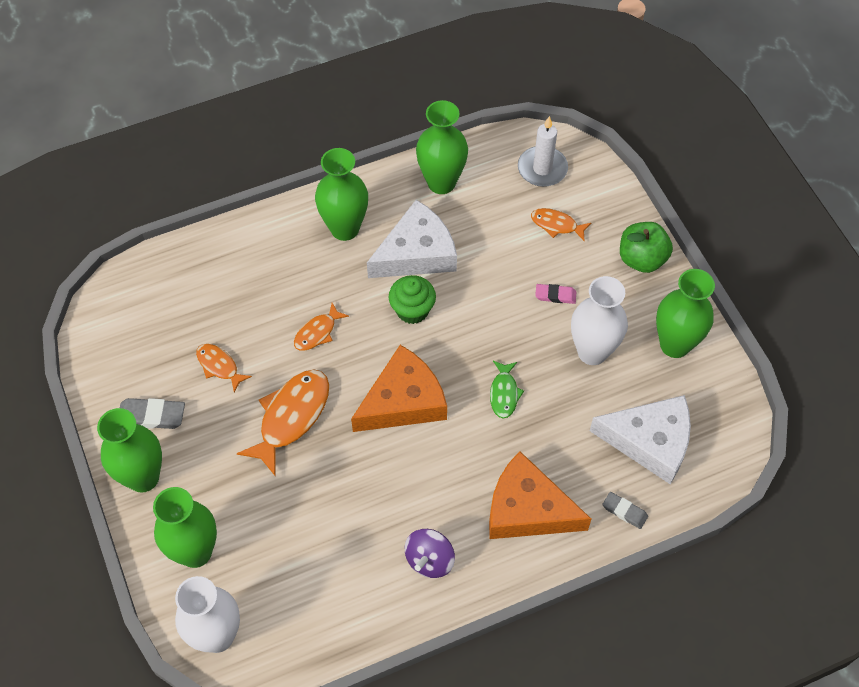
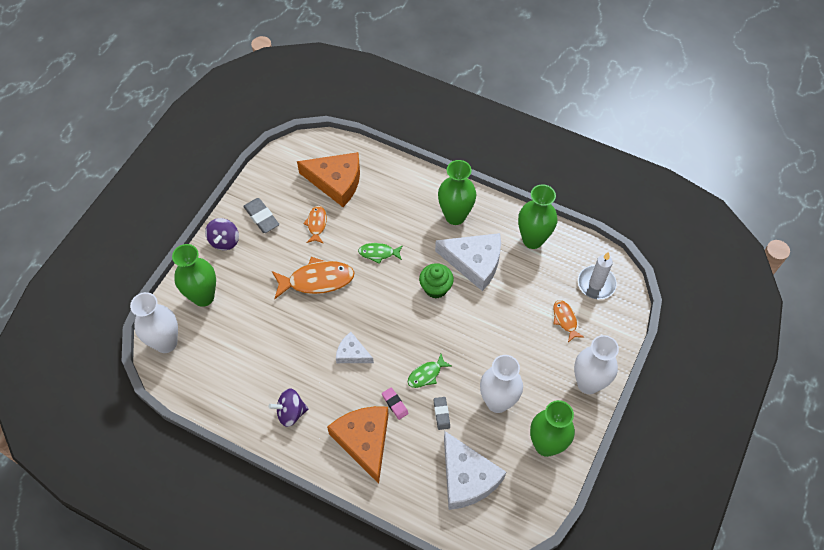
camera: 50 degrees right, 0 degrees up
(143, 477) = (224, 241): green vase -> purple spinning top
(317, 332) = (378, 253): orange fish -> green fish
(403, 401) = (375, 326): orange cheese -> orange cheese (336, 182)
(414, 446) = (352, 353): none -> white cheese
(555, 295) = (516, 354): pink eraser -> pink eraser (395, 404)
(624, 511) = (408, 496): grey eraser -> grey eraser (441, 414)
(642, 259) = (588, 383): green apple -> white vase

